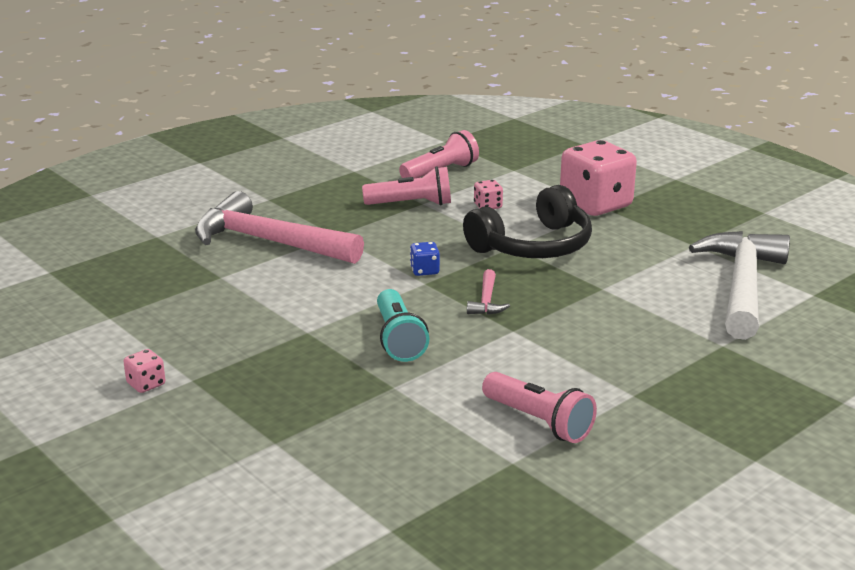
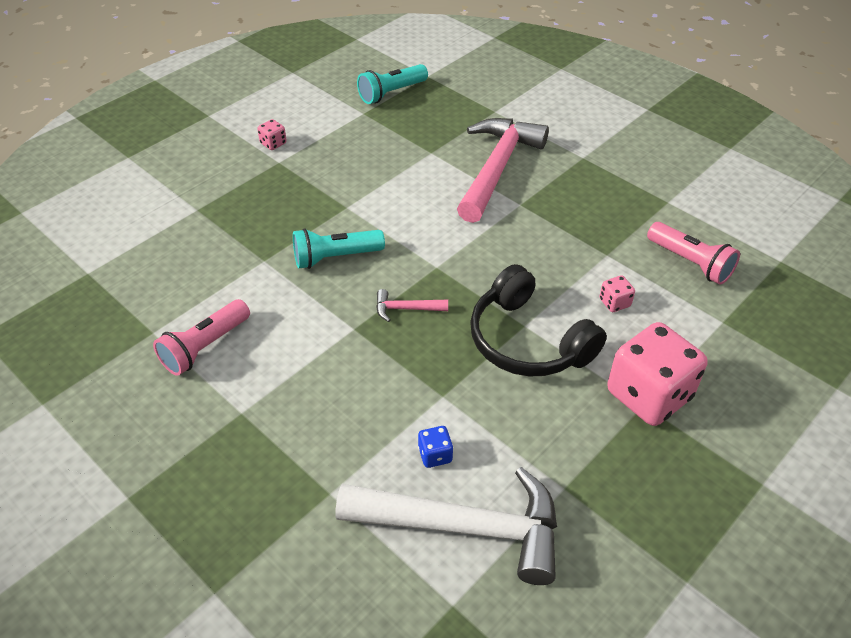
camera: 85 degrees right, 20 degrees up
(75, 296) = (391, 93): none -> turquoise flashlight
(411, 204) = (601, 247): pink flashlight -> none
(424, 271) = (459, 265): blue dice -> blue dice (435, 455)

